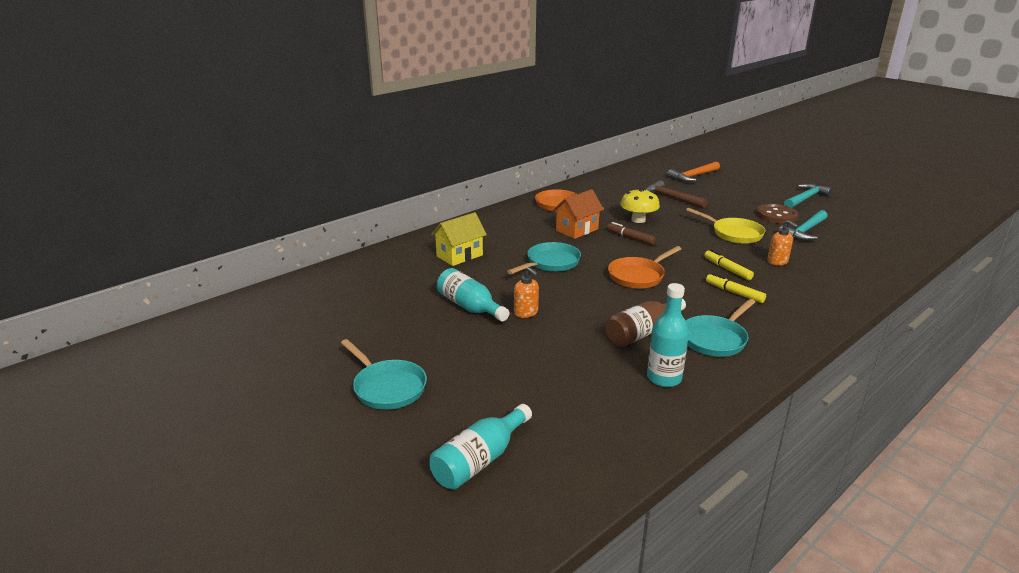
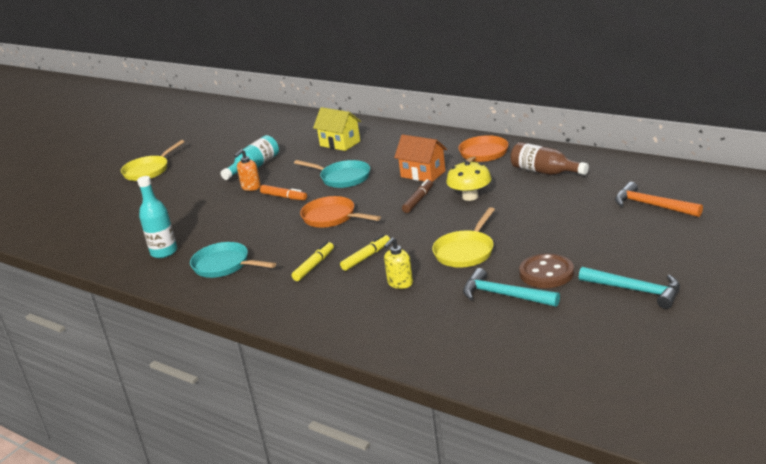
camera: 80 degrees right, 0 degrees up
(387, 387) = (148, 171): turquoise pan -> yellow pan
(480, 460) = (78, 212): turquoise bottle -> none
(570, 295) = (284, 197): none -> orange marker
(642, 333) = (229, 234): brown bottle -> brown bottle (545, 172)
(671, 198) = (554, 203): brown hammer -> none
(777, 261) = (400, 283): orange soap dispenser -> yellow soap dispenser

